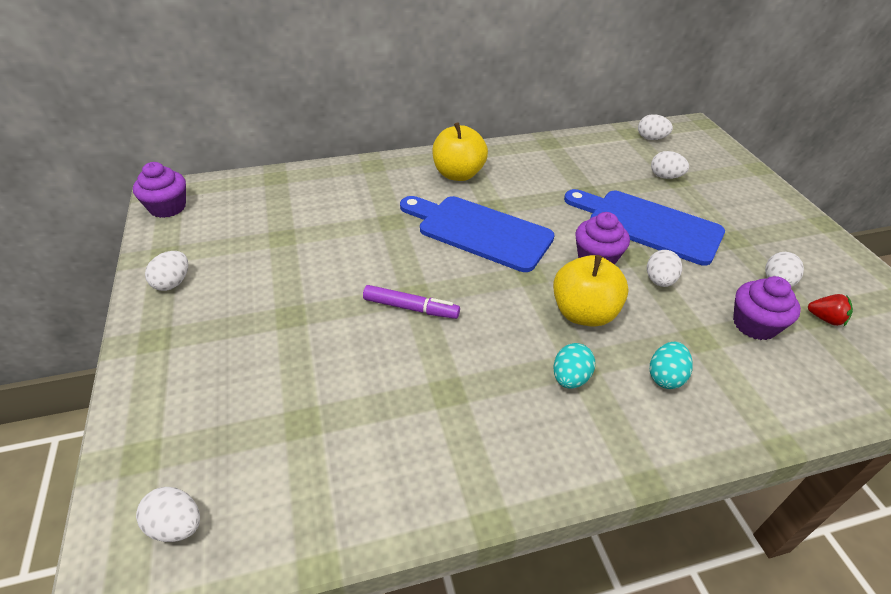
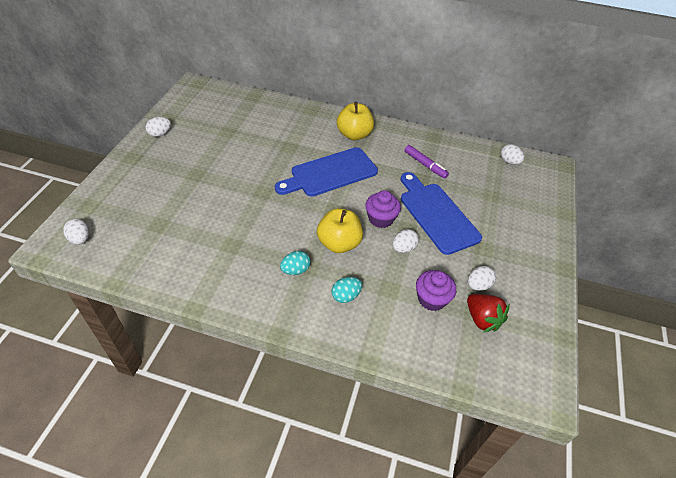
camera: 30 degrees right, 5 degrees up
(168, 207) = (189, 93): purple cupcake -> none
(411, 308) = (253, 197): purple marker -> purple marker (425, 165)
(479, 231) = (330, 173): blue cutting board -> blue cutting board turned 90 degrees counterclockwise
(665, 177) = (486, 191): white egg -> none
(825, 319) = (482, 319): red strawberry -> red strawberry, size x1.64

